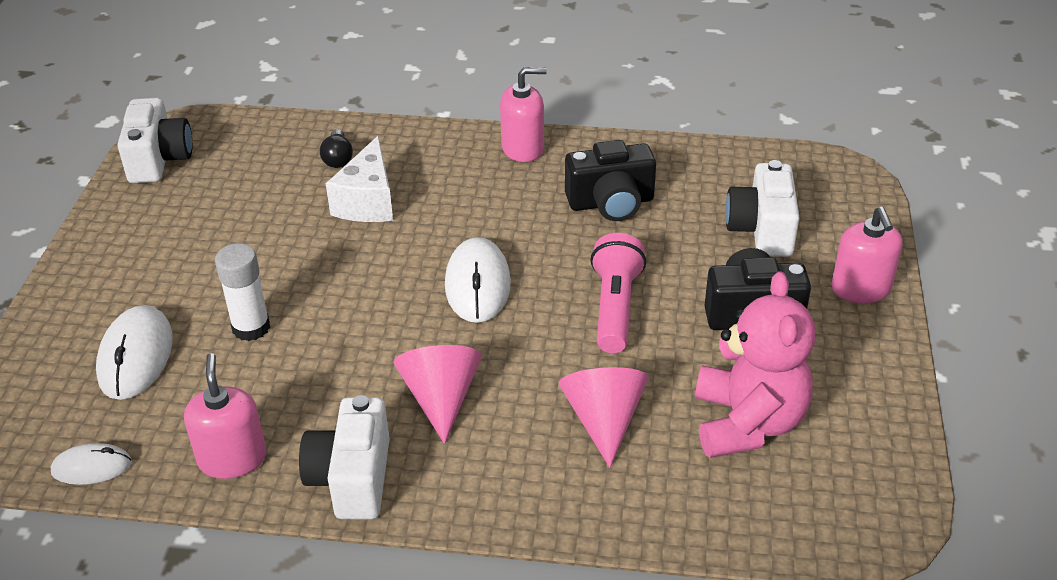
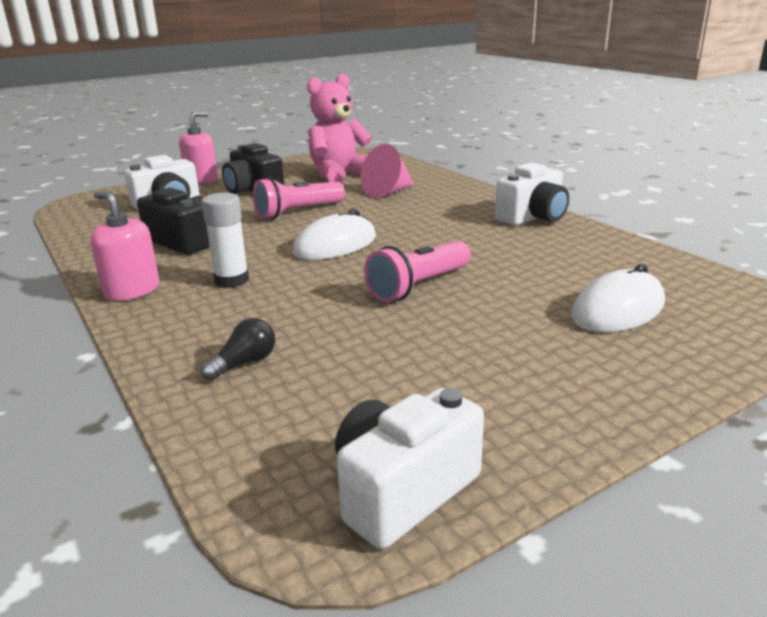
camera: 130 degrees left, 15 degrees down
(92, 467) = (695, 272): white mouse -> none
(232, 458) = (592, 244): pink soap dispenser -> none
(251, 328) = (508, 287): white glue stick -> white glue stick (231, 280)
(325, 282) = (418, 286): none -> pink flashlight
(368, 201) = (296, 316): white cheese -> none
(441, 398) = (444, 221): pink cone -> none

